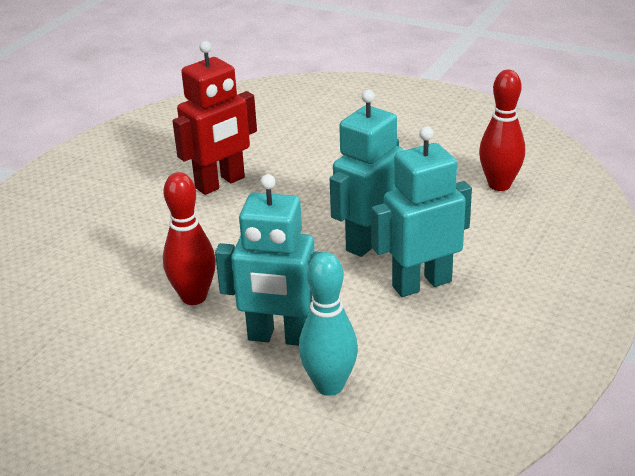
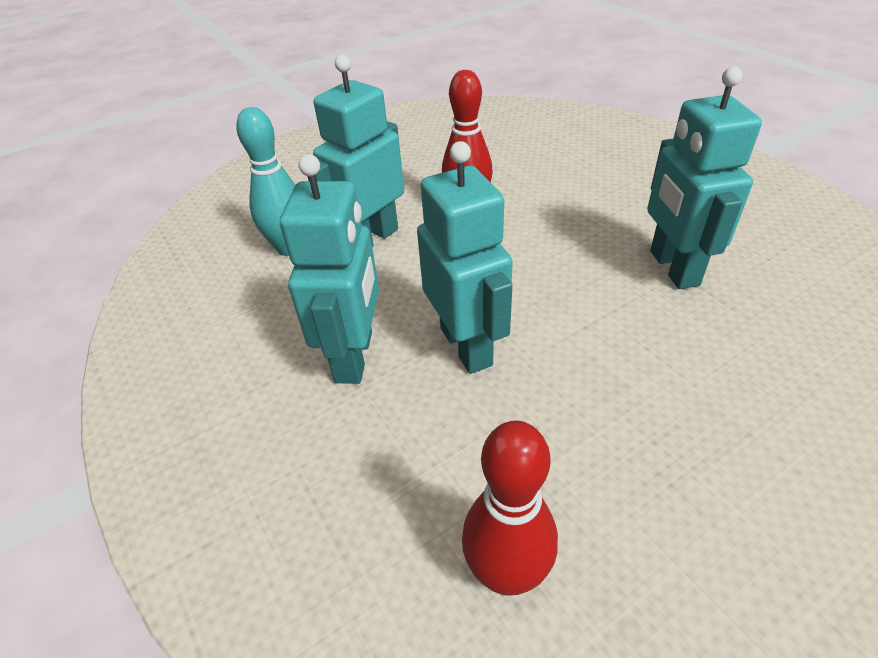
camera: 120 degrees right, 10 degrees up
(220, 183) = (673, 268): red robot -> turquoise robot

